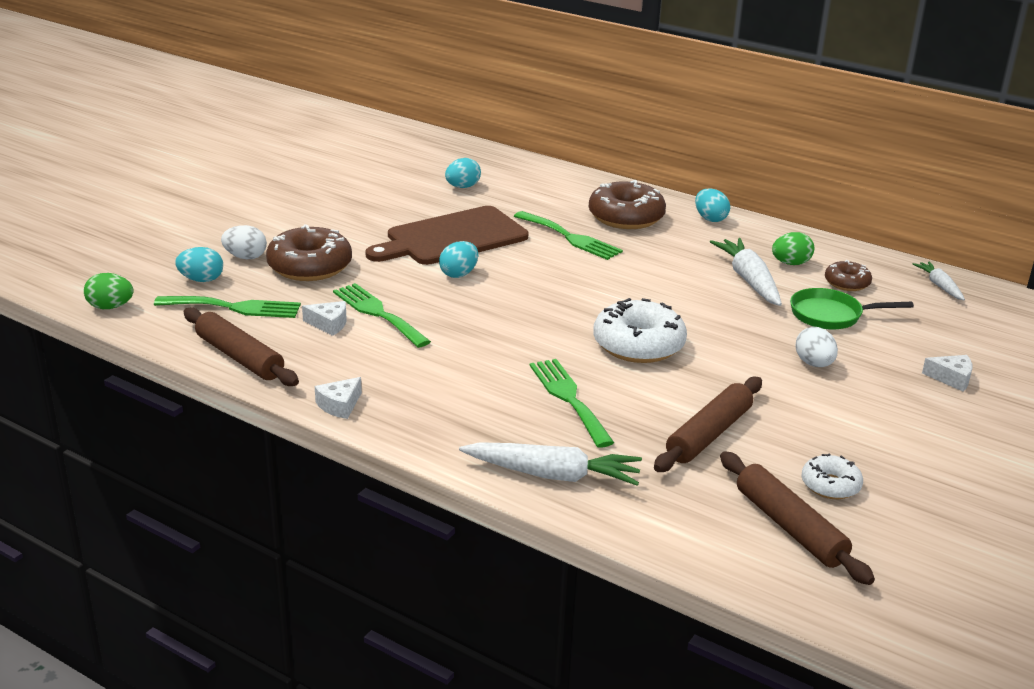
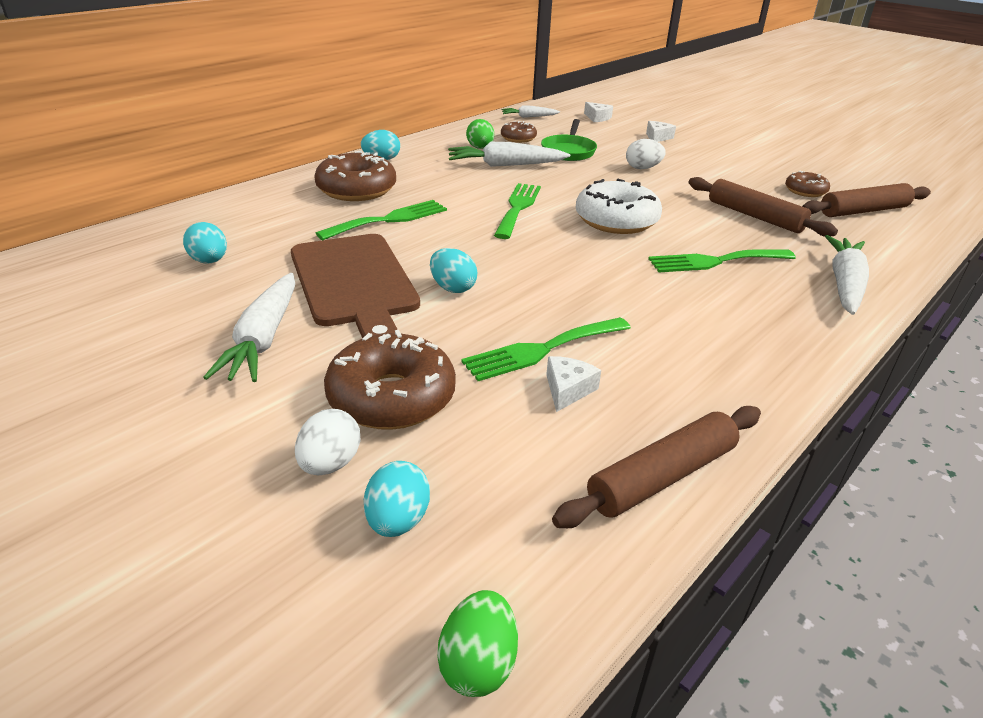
camera: 80 degrees left, 5 degrees up
(234, 307) = (507, 480): green fork -> green fork (518, 208)
(340, 405) = (766, 393): white cheese -> white cheese (597, 118)
(366, 220) = (263, 339): none -> white carrot
(830, 485) = (805, 191): white donut -> brown donut

